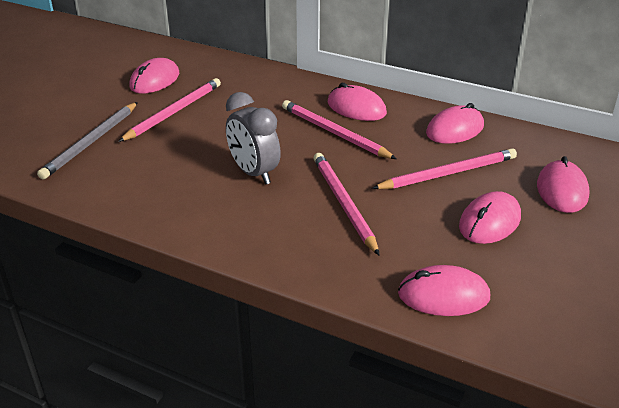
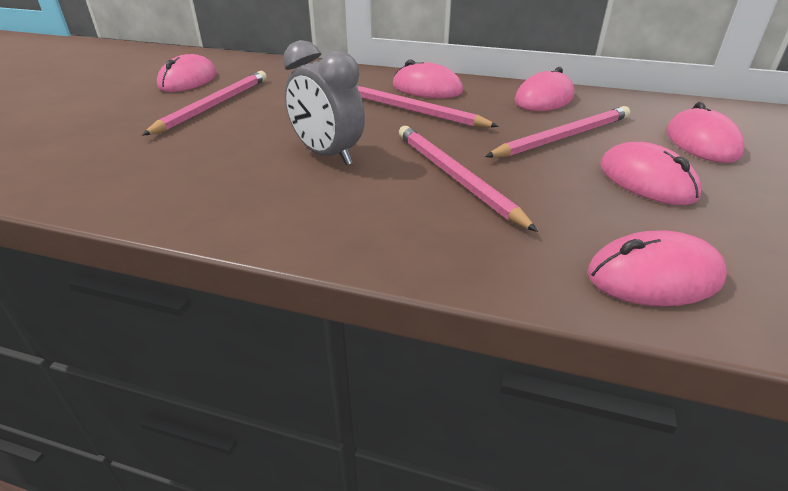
camera: 10 degrees left, 0 degrees up
(91, 142) = (106, 140): grey pencil -> none
(489, 222) = (646, 180): pink mouse -> pink mouse turned 60 degrees counterclockwise

